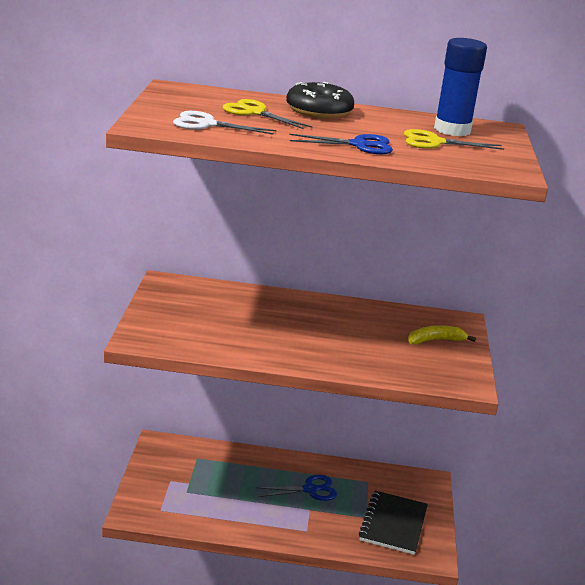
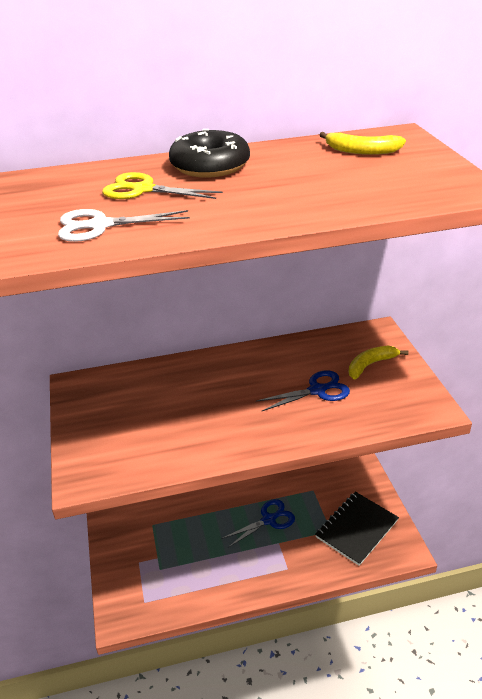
camera: 15 degrees left, 10 degrees up
(359, 145) = (291, 203): blue scissors -> blue scissors (317, 390)
(393, 524) = (356, 529): black notebook -> black notebook turned 45 degrees clockwise
(434, 142) = (361, 173): yellow scissors -> none
(452, 130) = (361, 151): blue glue stick -> yellow banana

